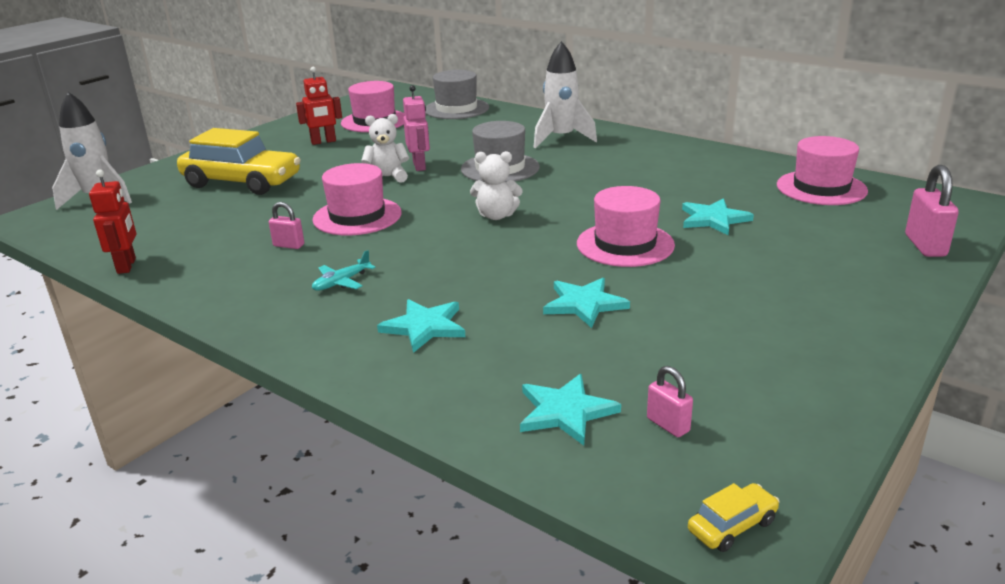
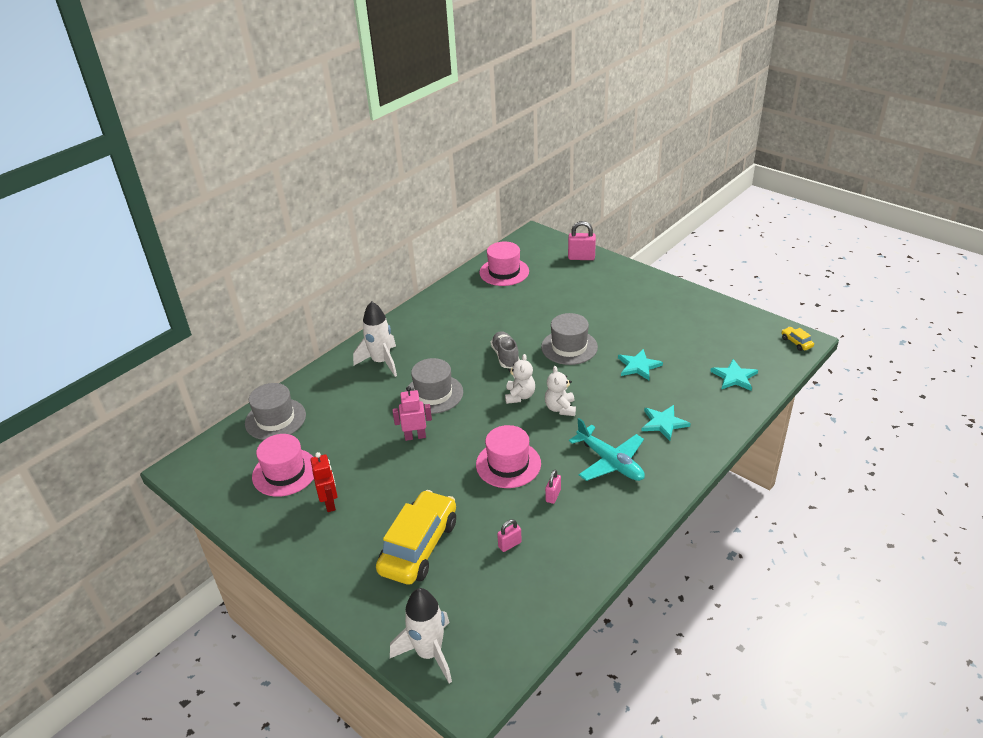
camera: 85 degrees left, 10 degrees up
(127, 266) = (578, 586): red robot -> none
(341, 282) = (610, 462): turquoise plane -> turquoise plane, size x2.01
(387, 177) = (434, 453): white teddy bear -> white teddy bear (560, 408)
(588, 202) = (505, 356): none -> grey shoe
(625, 244) = (569, 347): pink hat -> grey hat
(668, 425) = (739, 350): pink padlock -> pink padlock (509, 544)
(714, 219) = (540, 313): turquoise star -> none

